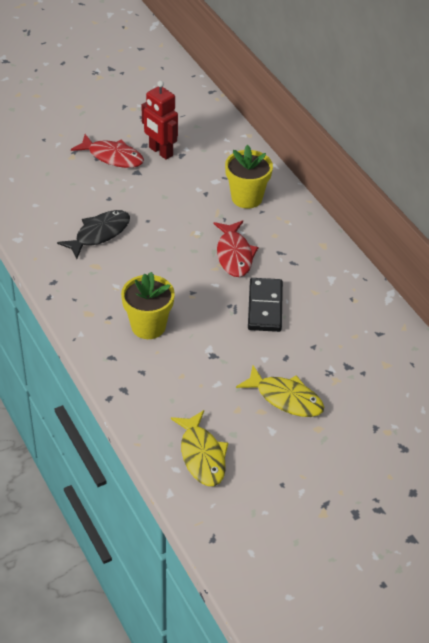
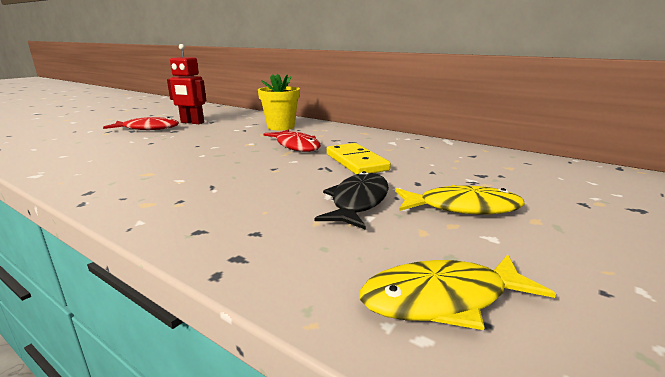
camera: 25 degrees left, 25 degrees down
(99, 234) = (146, 157): black fish -> black fish (358, 202)
(148, 326) = (238, 196): yellow flower pot -> none
(202, 455) = (442, 299): yellow fish -> yellow fish turned 120 degrees clockwise
(265, 307) = (356, 162): black domino -> yellow domino

